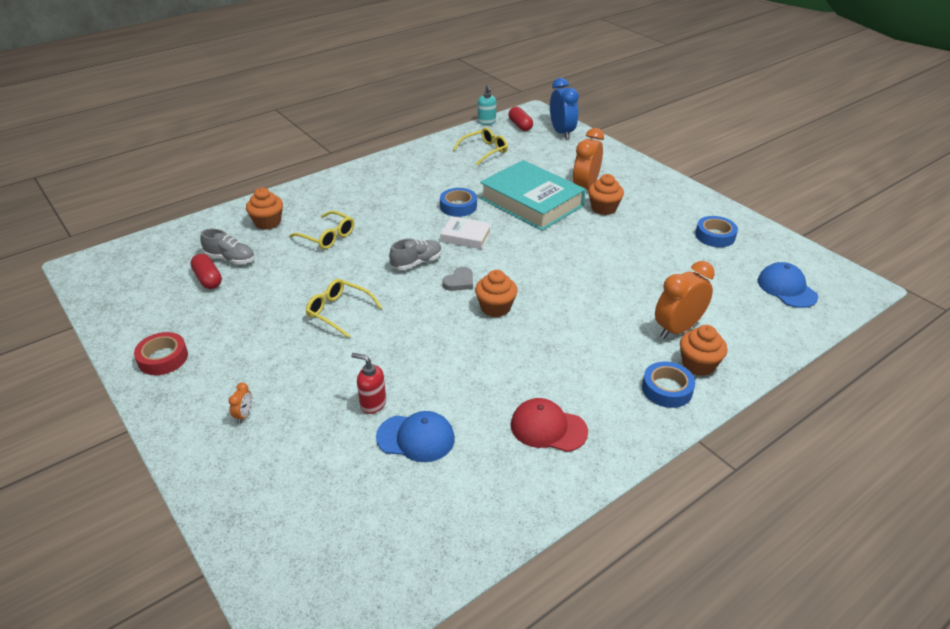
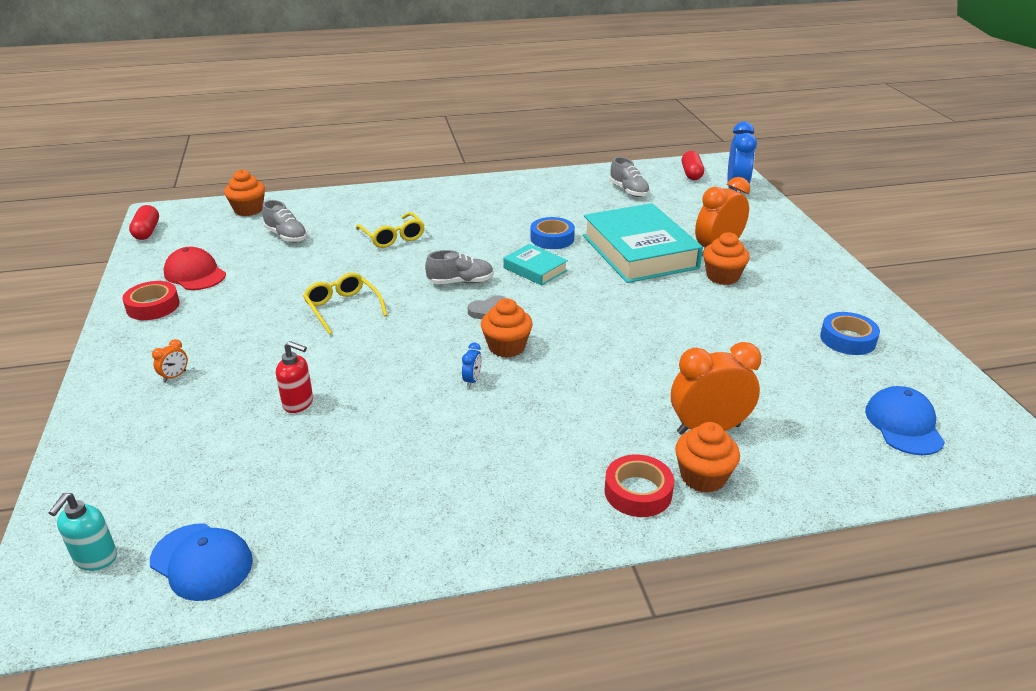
camera: 25 degrees right, 5 degrees down
(208, 279) = (251, 249): red capsule -> red capsule (147, 231)
(268, 222) = (348, 212): orange cupcake -> orange cupcake (248, 210)
(373, 404) = (298, 403): red soap dispenser -> red soap dispenser turned 150 degrees clockwise
(416, 438) = (311, 450): blue cap -> blue cap (201, 561)
(466, 236) = (535, 269): white book -> turquoise book
(485, 151) = (628, 191): yellow glasses -> grey shoe
(486, 122) = (655, 164): turquoise soap dispenser -> turquoise soap dispenser (95, 558)
(491, 342) = (472, 380): none -> blue clock
(548, 428) = (458, 487): red cap -> red cap (195, 274)
(667, 389) = (638, 492): blue tape -> red tape

